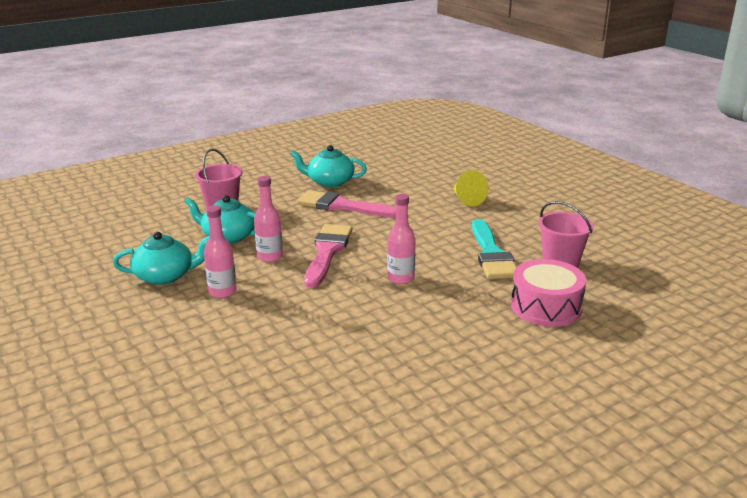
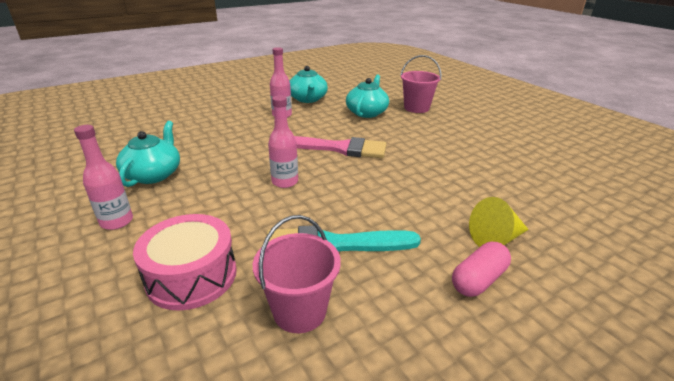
camera: 90 degrees right, 5 degrees up
(270, 257) = (332, 127): pink bottle -> pink bottle (117, 221)
(329, 182) = (498, 148): turquoise teapot -> turquoise teapot (154, 174)
(342, 206) = (439, 154): pink brush -> none
(510, 209) = (478, 280): none -> pink capsule

